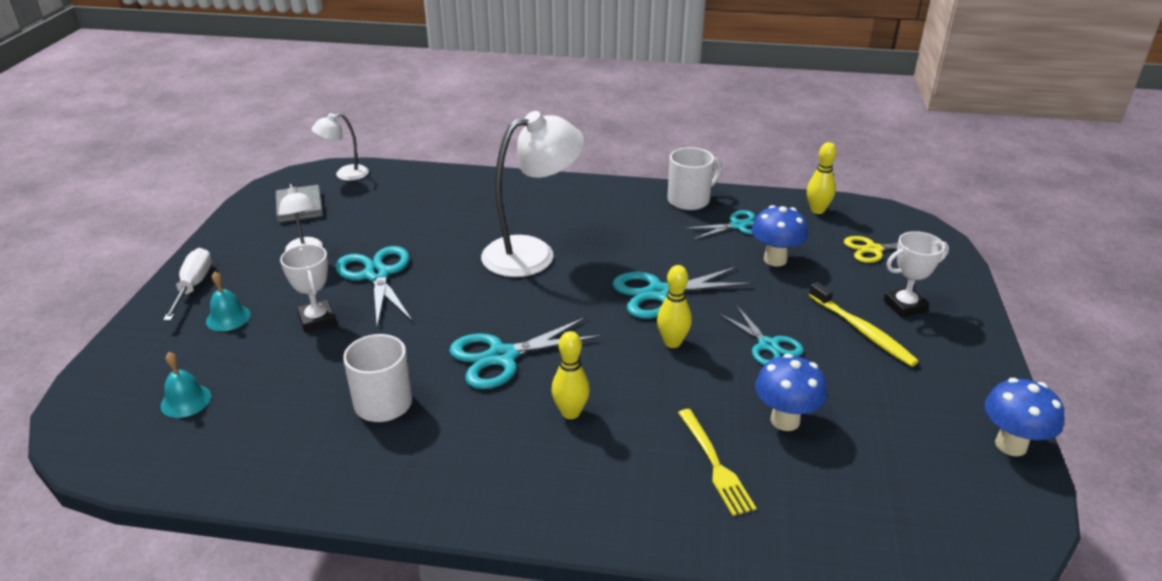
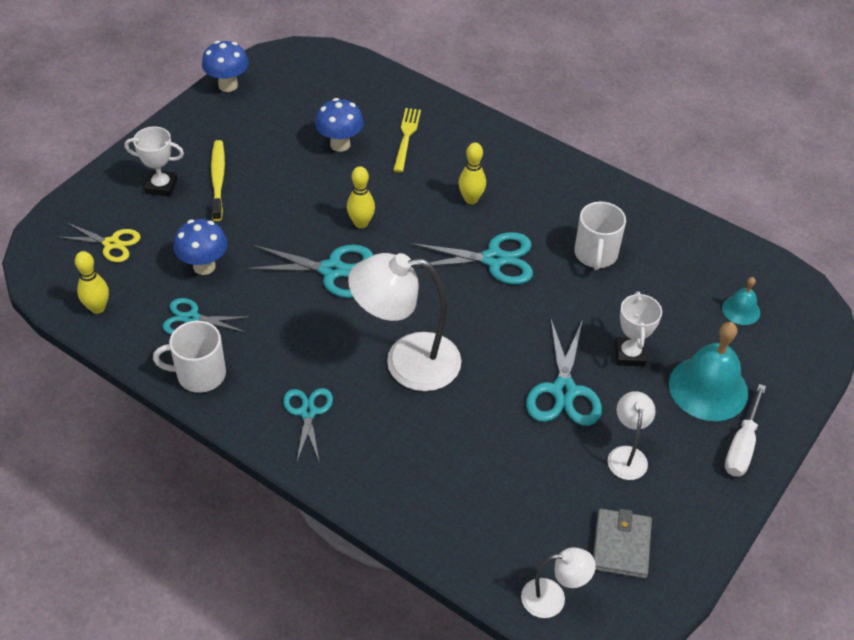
camera: 155 degrees left, 15 degrees up
(228, 318) = (708, 388): turquoise bell -> turquoise bell, size x1.97
(767, 345) = (296, 195): turquoise scissors -> turquoise scissors (308, 412)

